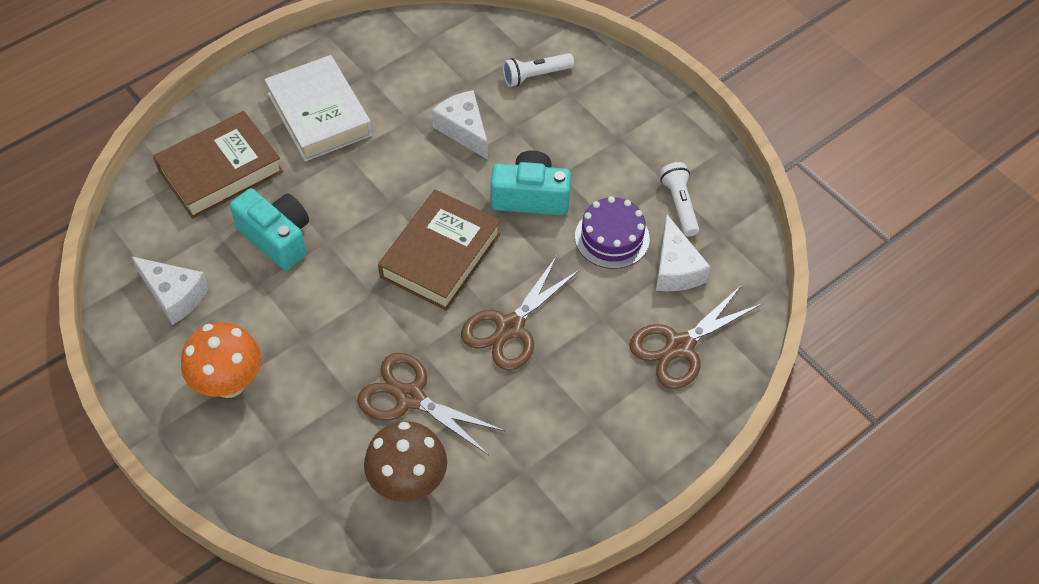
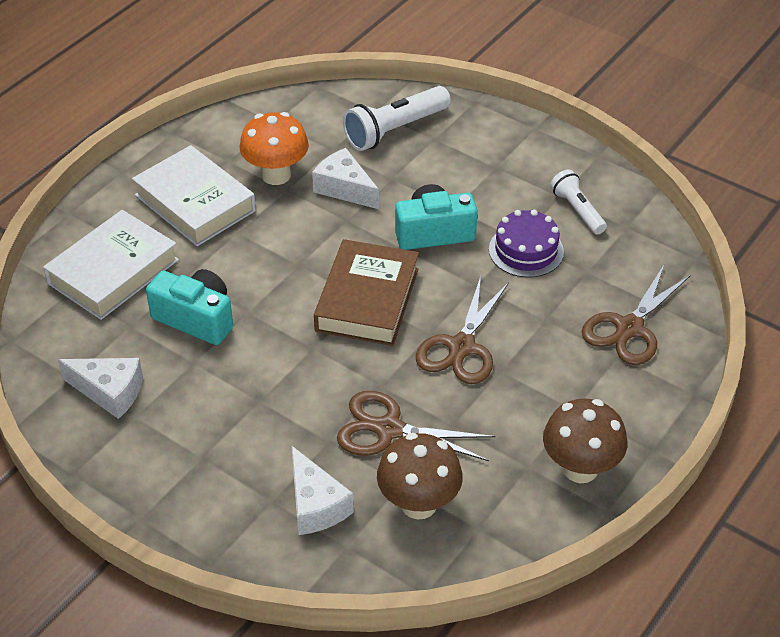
camera: 15 degrees left, 10 degrees down
(220, 171) = (113, 272): brown book -> white book
(229, 383) = (199, 458): orange mushroom -> orange mushroom (276, 175)
(535, 76) = (395, 130): white flashlight -> white flashlight, size x1.61
(573, 485) = (580, 469): none -> brown mushroom
(675, 268) = (597, 264): white cheese -> white cheese (315, 505)

